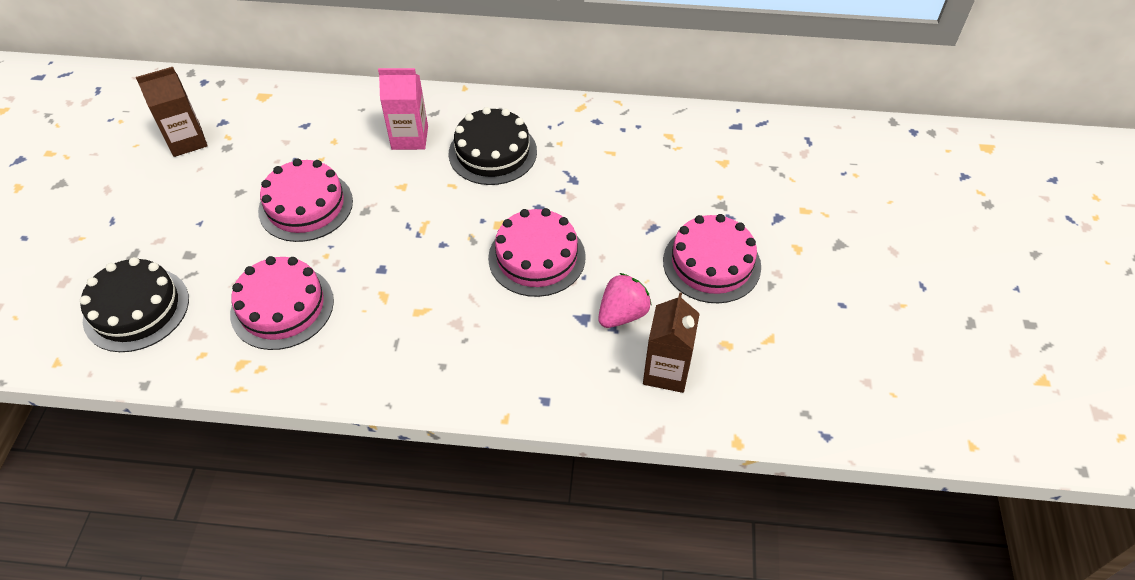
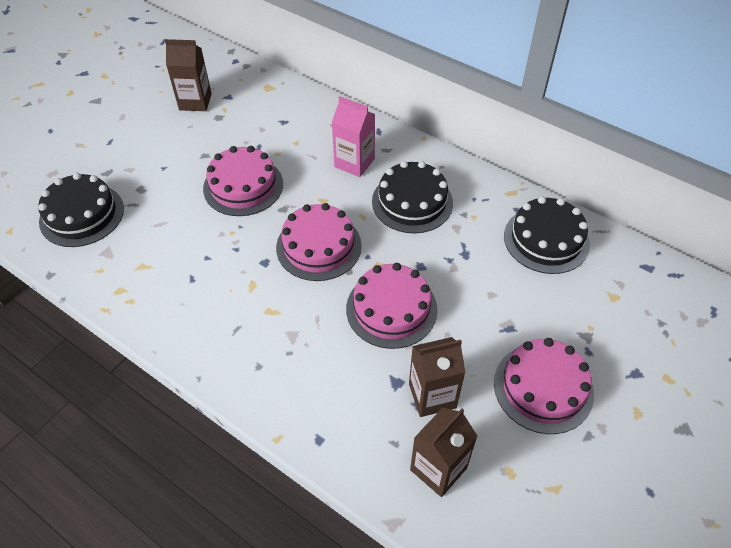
camera: 30 degrees right, 0 degrees up
(282, 307) = (175, 259): pink cake -> pink cake (319, 246)
(622, 314) = (432, 395): pink strawberry -> brown carton
(637, 137) = (546, 239): none -> black cake

